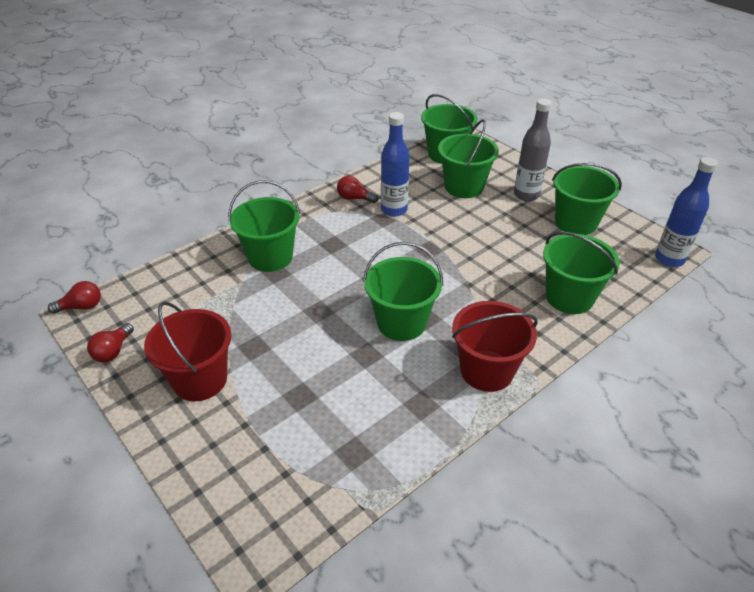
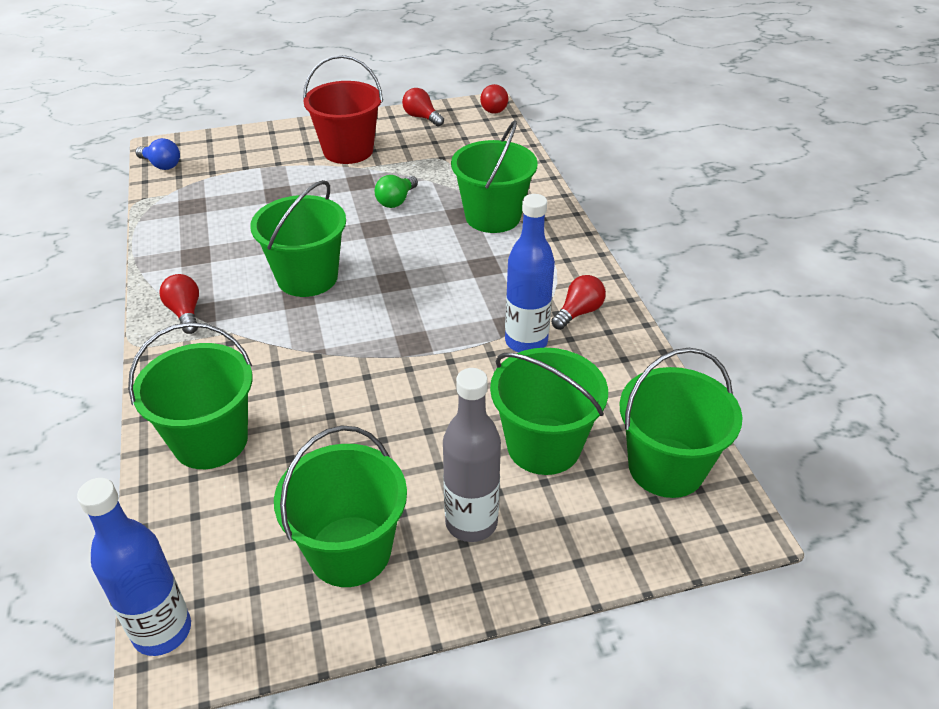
camera: 115 degrees right, 0 degrees up
(273, 314) = (396, 201): none -> green light bulb
(292, 534) = (161, 165): none -> blue light bulb
(486, 370) = (185, 313): red bucket -> red light bulb

